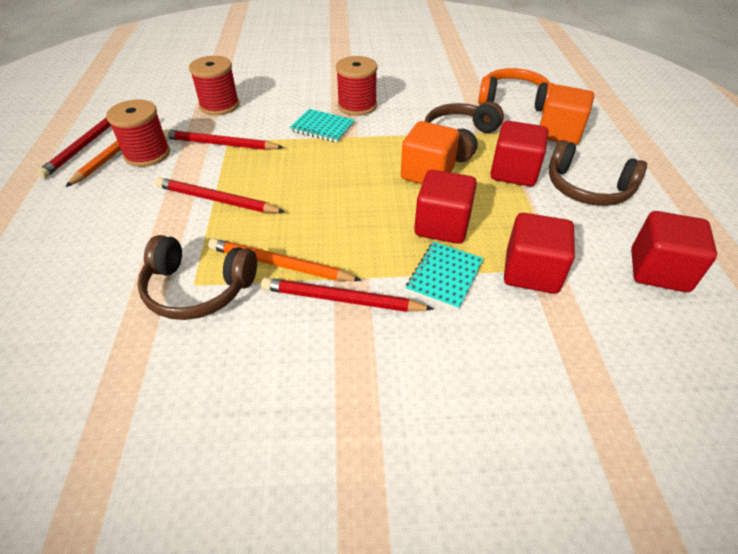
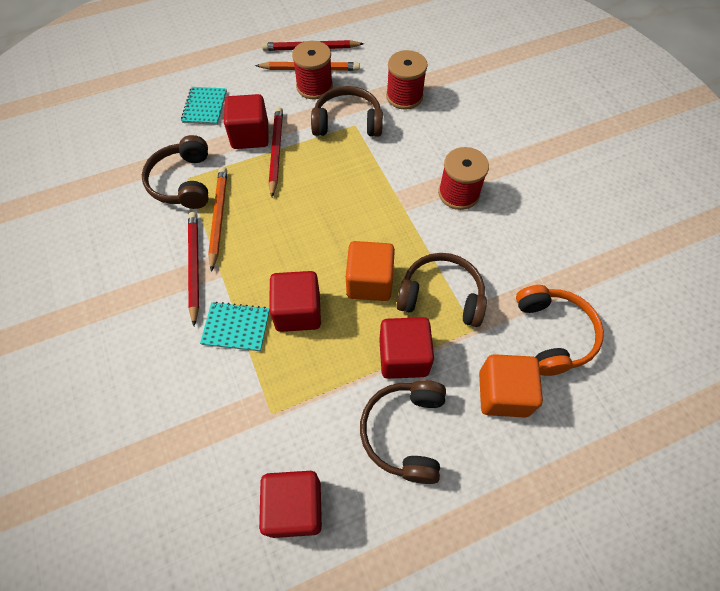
camera: 70 degrees right, 15 degrees up
(220, 144) = (347, 122): red pencil -> brown headphones
(322, 127) = (406, 180): turquoise notebook -> turquoise notebook (205, 107)
(531, 272) = (260, 393): red cube -> red cube (250, 136)

